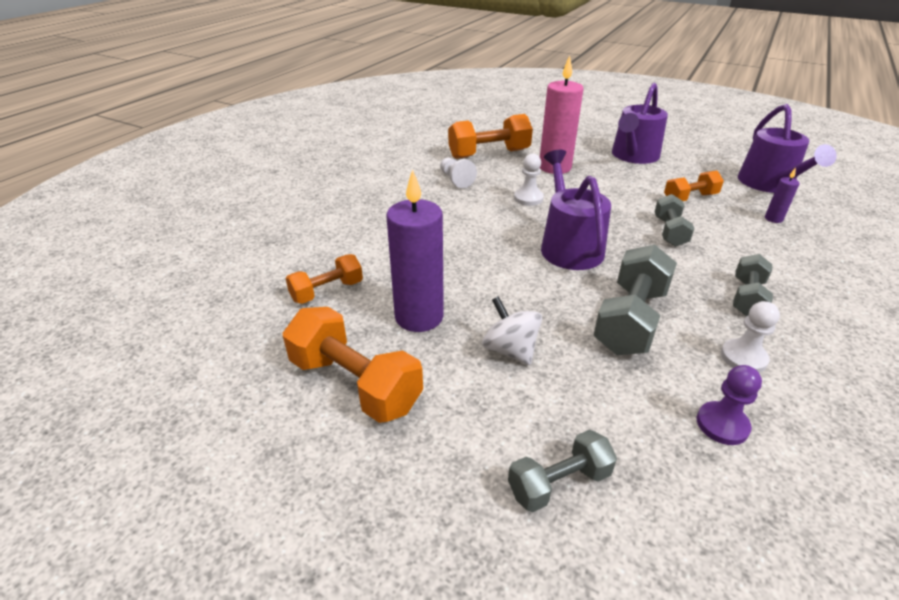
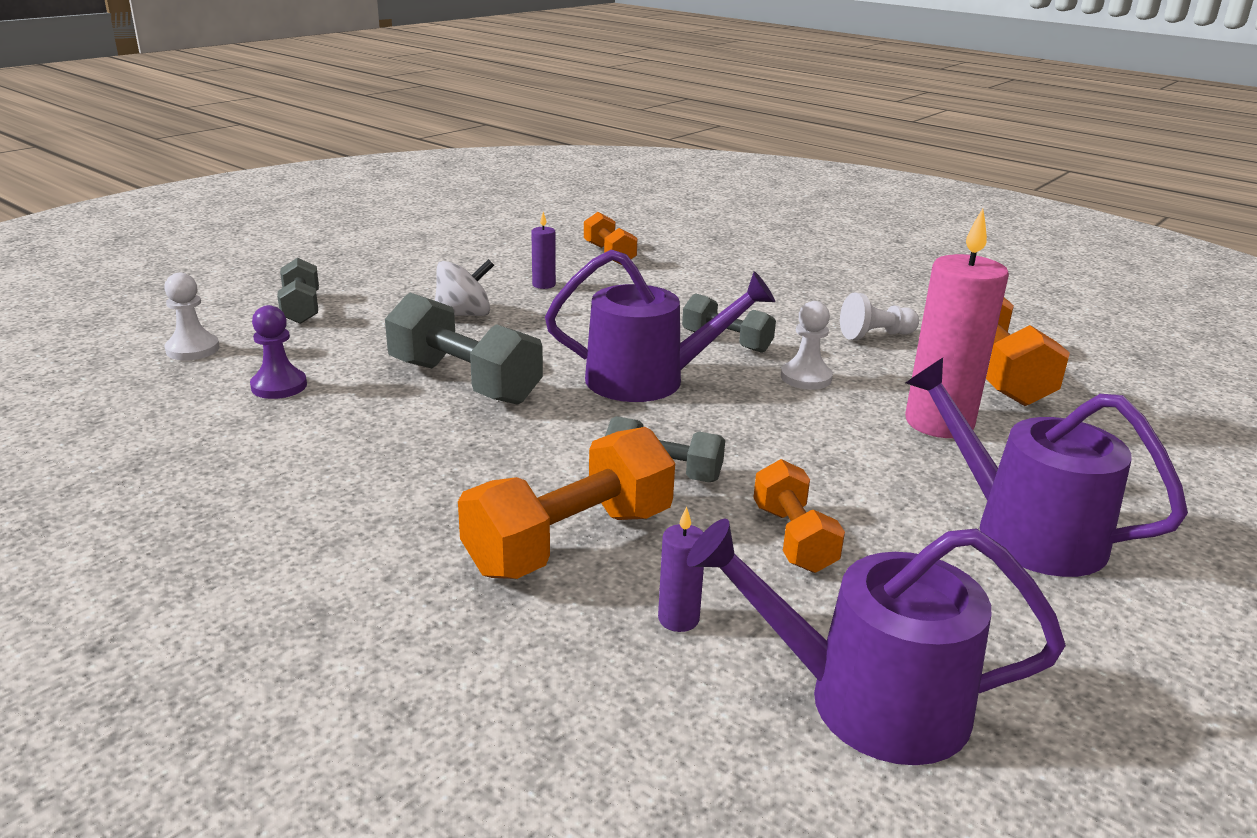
camera: 100 degrees right, 10 degrees down
(355, 384) = (469, 258): orange dumbbell -> orange dumbbell (570, 541)
(419, 317) = (544, 285): purple candle -> purple candle, size x0.45
(743, 357) = (347, 430): white pawn -> white pawn (193, 349)
(747, 297) = (450, 478): grey dumbbell -> grey dumbbell (726, 342)

